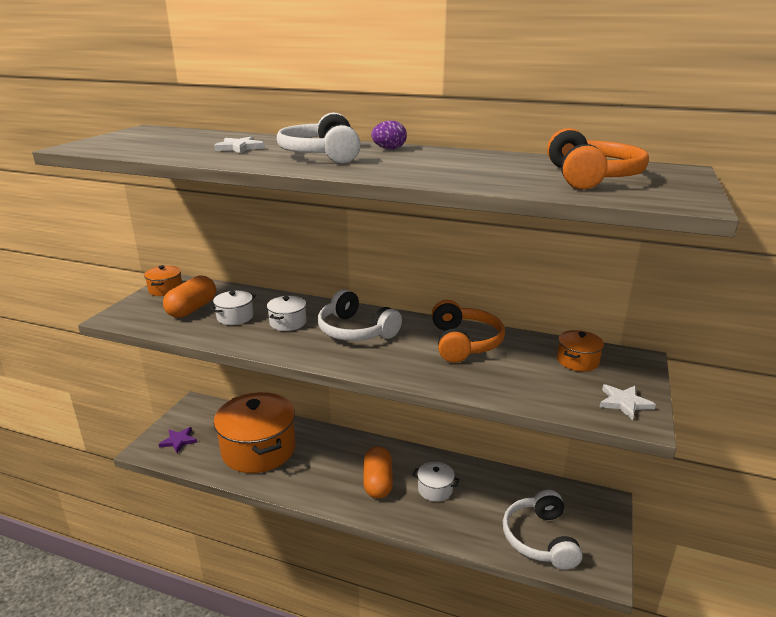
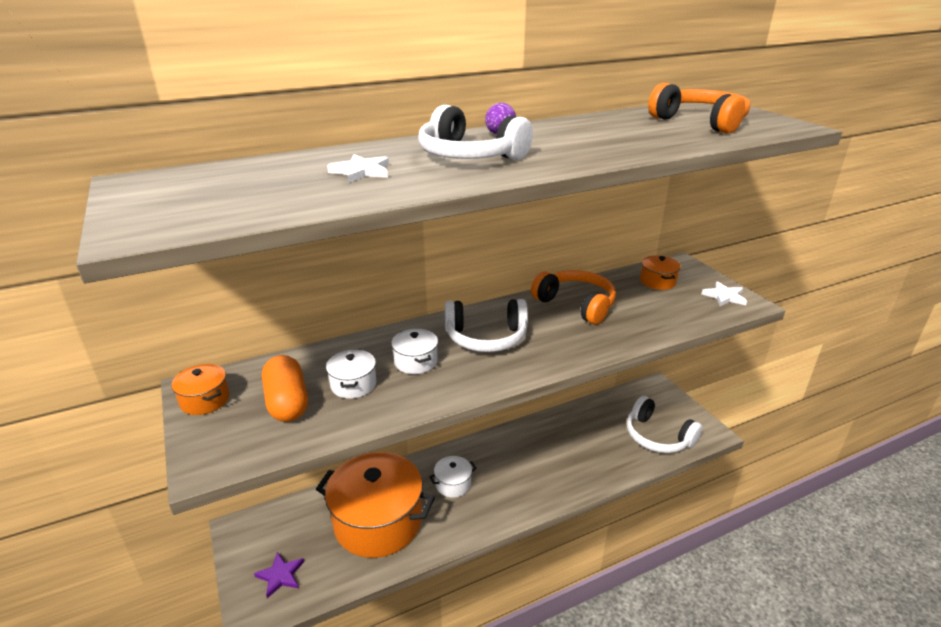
camera: 45 degrees left, 5 degrees up
(378, 482) = (515, 475): orange capsule -> none
(435, 489) = (558, 450): white pot -> white pot (453, 484)

